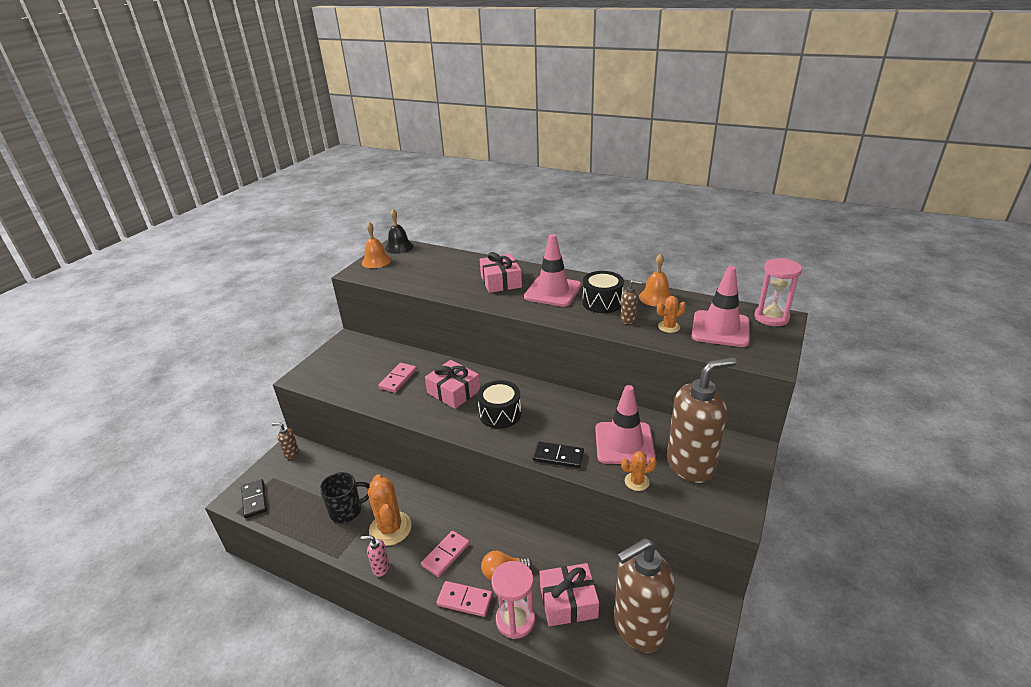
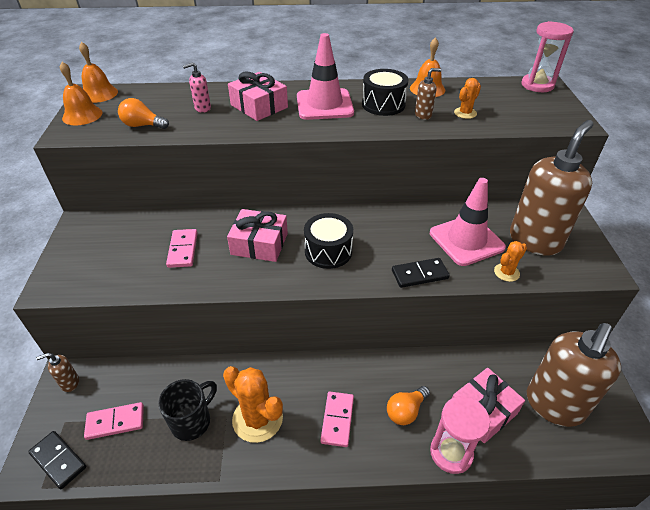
camera: 30 degrees left, 10 degrees up
(381, 568) = (278, 467): pink soap dispenser -> pink soap dispenser (202, 108)
(399, 247) = (99, 94): black bell -> orange bell
(408, 278) = (143, 125): none -> orange light bulb
(465, 600) = (390, 457): pink domino -> pink domino (115, 422)
(720, 329) = (509, 104): pink traffic cone -> none

